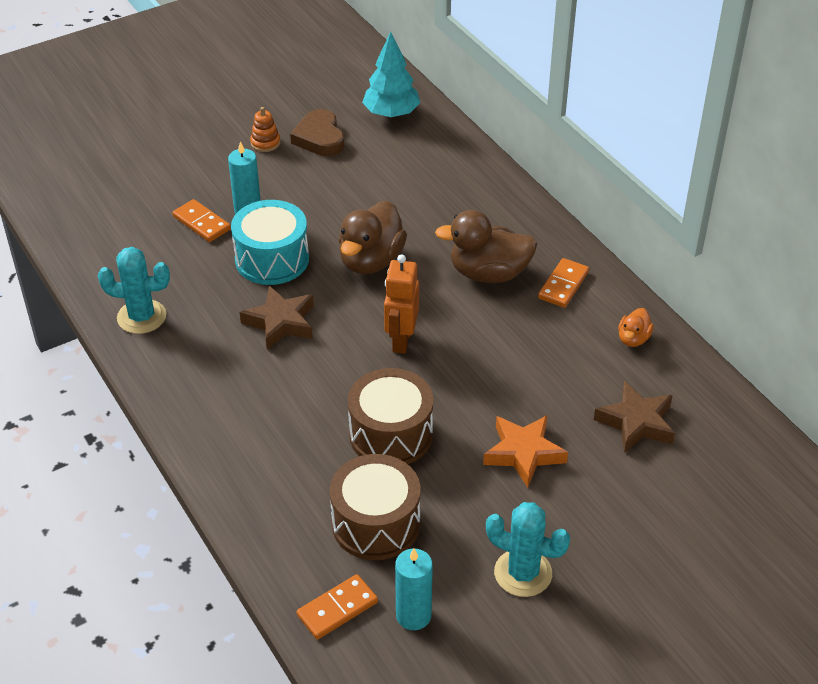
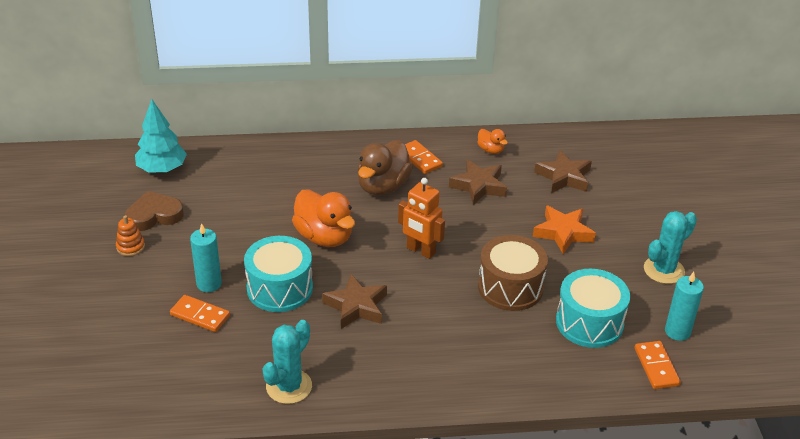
camera: 65 degrees left, 5 degrees down
(202, 223) = (200, 315): orange domino -> orange domino turned 45 degrees clockwise
(319, 138) = (154, 215): brown heart -> brown heart turned 150 degrees clockwise
(371, 261) = (324, 237): brown duck -> orange duck
(376, 523) = (589, 322): brown drum -> turquoise drum
(553, 351) = (479, 186): none -> brown star

